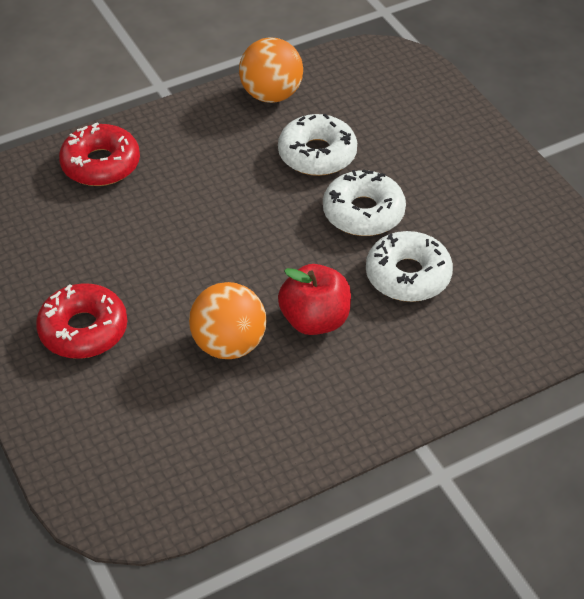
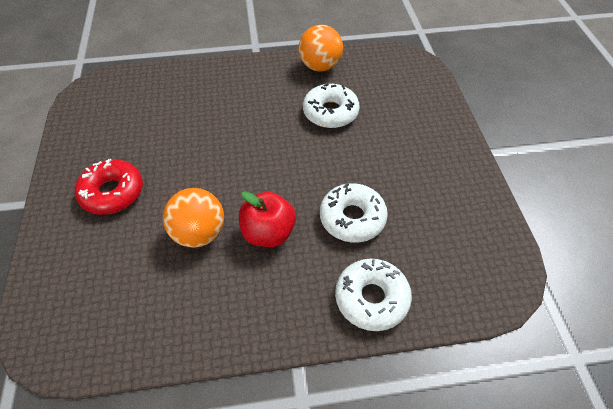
camera: 20 degrees right, 5 degrees up
(101, 164) = (190, 84): red donut -> none
(363, 212) = (342, 161): white donut -> white donut (371, 298)

